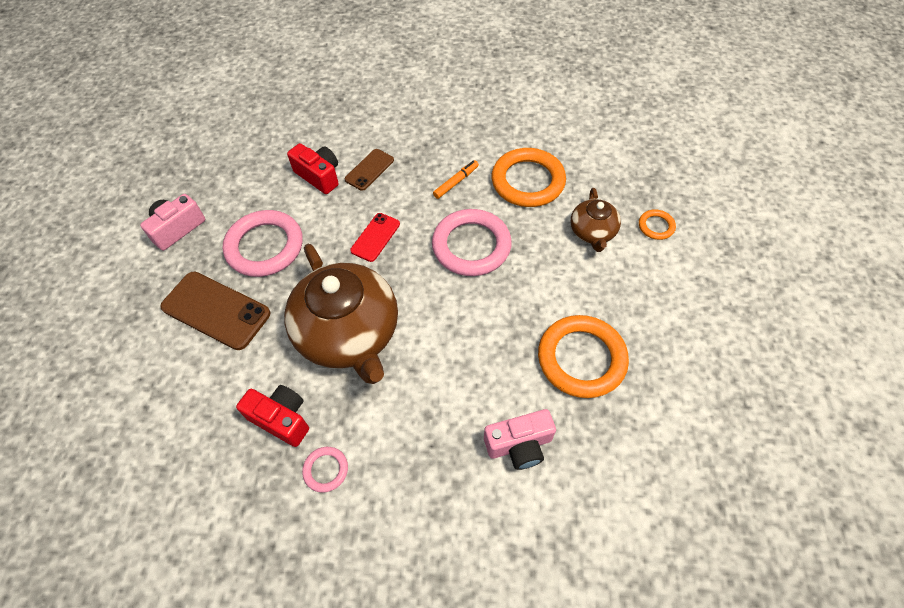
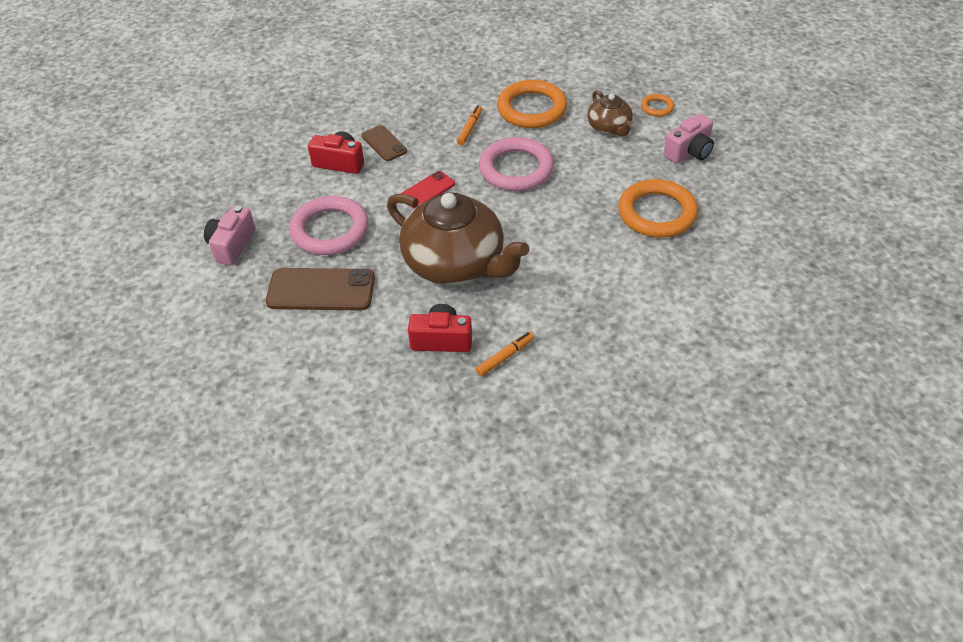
camera: 25 degrees left, 10 degrees down
(326, 470) = (505, 357): pink ring -> orange marker
(369, 170) = (384, 143): brown phone -> brown phone turned 45 degrees counterclockwise
(375, 237) = (427, 190): red phone -> red phone turned 45 degrees clockwise
(519, 445) = (646, 283): pink camera -> pink camera (689, 152)

